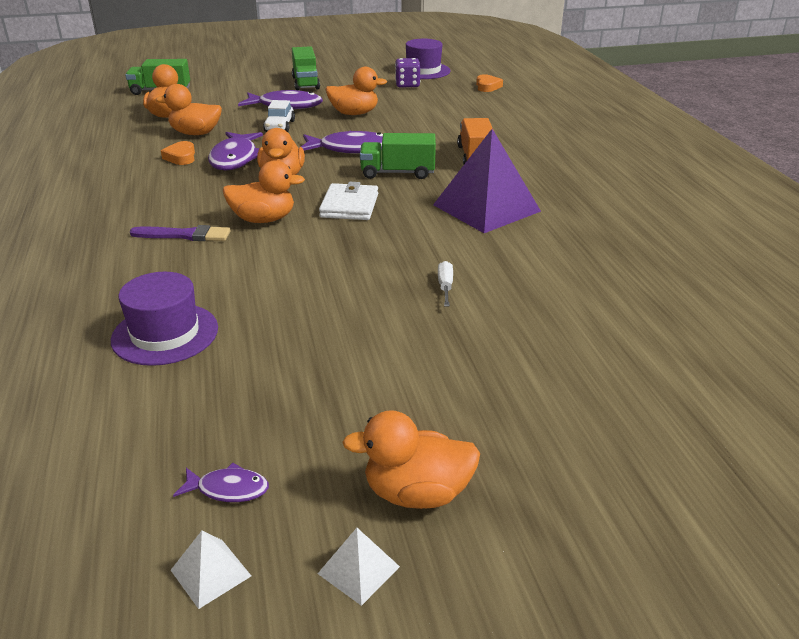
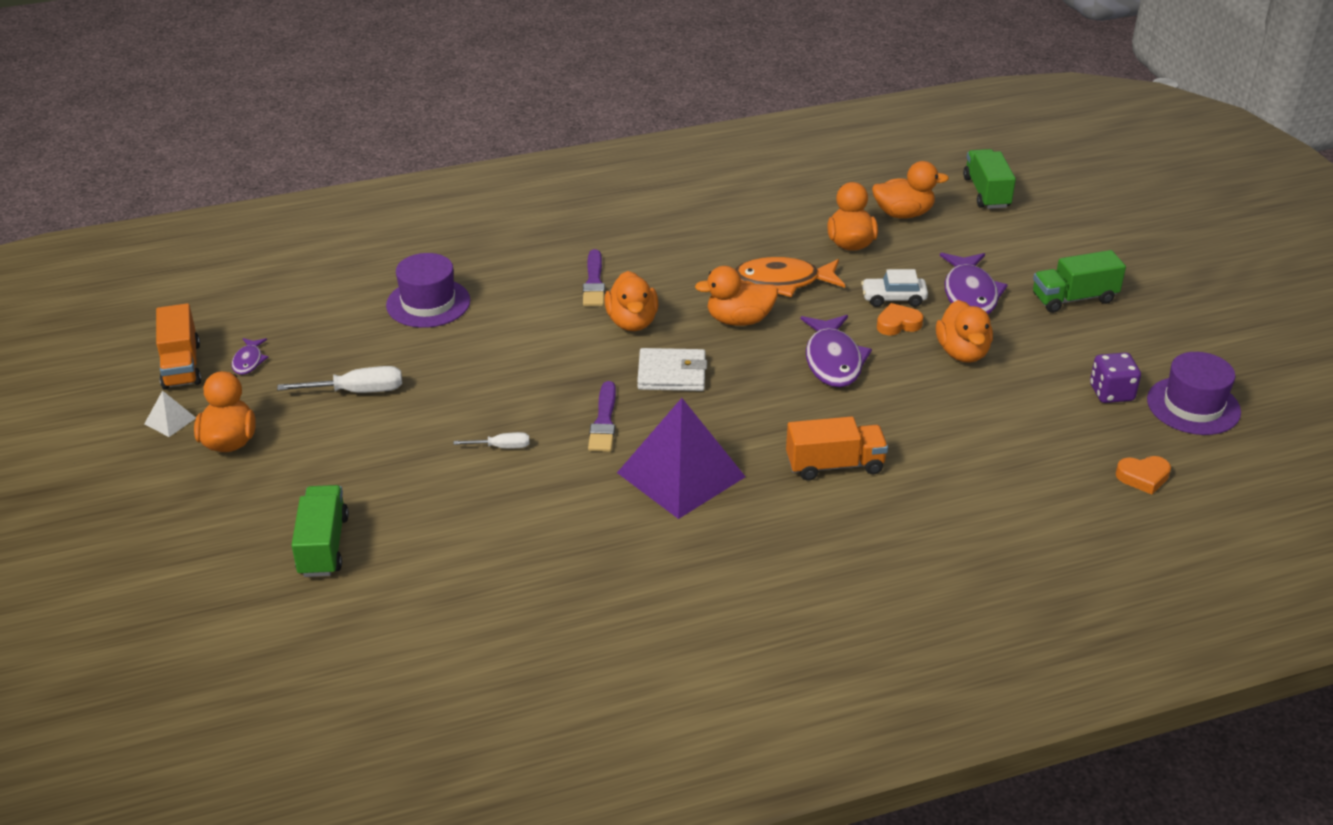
camera: 85 degrees right, 5 degrees up
(181, 157) = (778, 246): orange heart -> orange heart (898, 324)
(210, 573) = (181, 366): white pyramid -> orange truck
(235, 158) = (782, 282): purple fish -> orange fish
(330, 382) = (357, 391): none -> white screwdriver
(397, 173) = (768, 402): green truck -> green truck (323, 546)
(412, 236) = (604, 421): none -> purple brush

